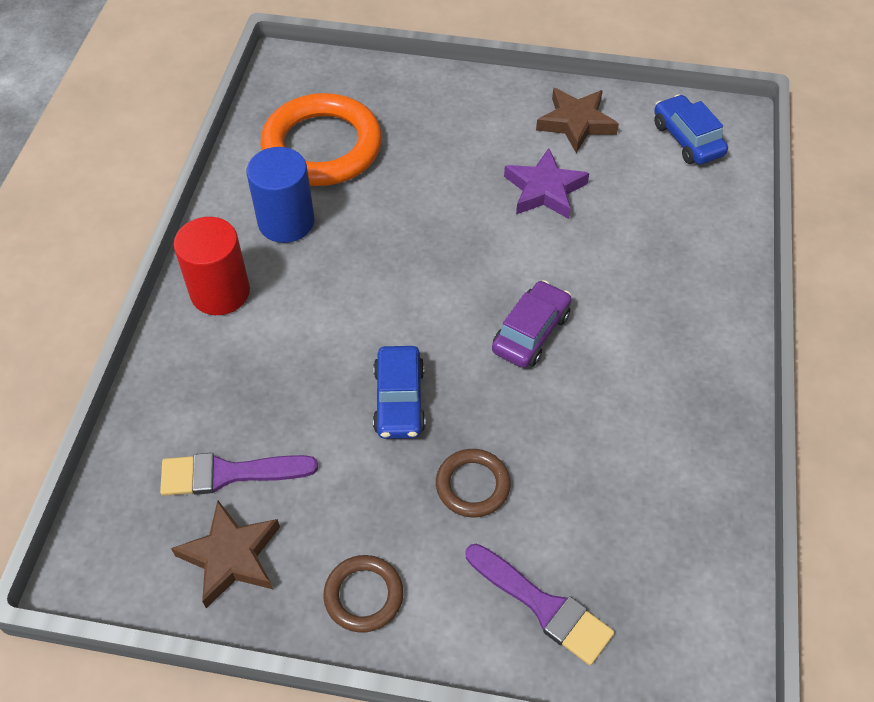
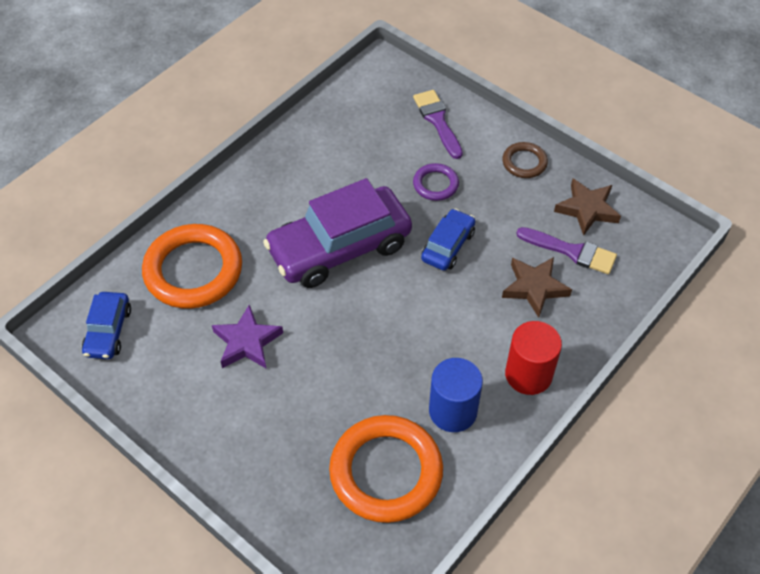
camera: 150 degrees left, 0 degrees up
(472, 485) = (435, 184): brown ring -> purple ring
(531, 332) = (339, 248): purple car -> purple car, size x2.00
(576, 123) = (172, 389): brown star -> brown star (534, 288)
(668, 230) = (193, 270): none -> orange ring

